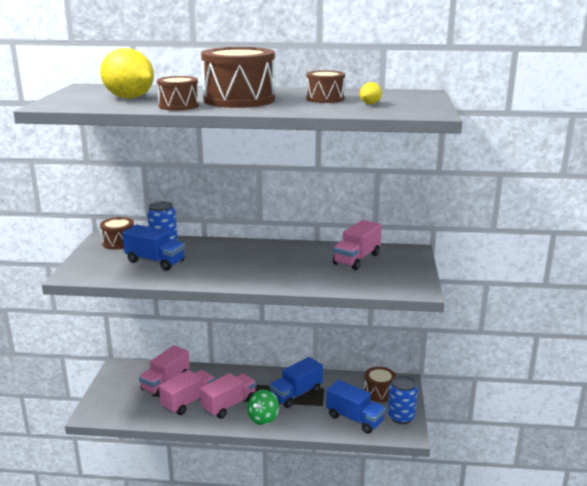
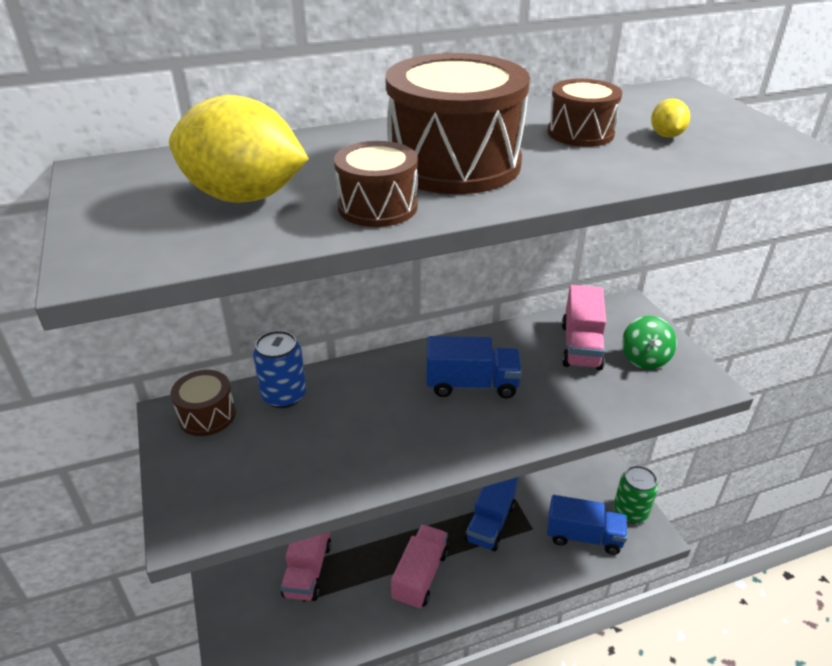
camera: 25 degrees left, 15 degrees up
(155, 261) = (305, 443): blue truck -> blue truck (471, 384)
(188, 402) = (362, 591): pink truck -> none
(263, 418) = (478, 581): green spinning top -> green spinning top (644, 359)
(379, 392) = (581, 482): brown drum -> none
(401, 417) = (630, 512): blue can -> green can

